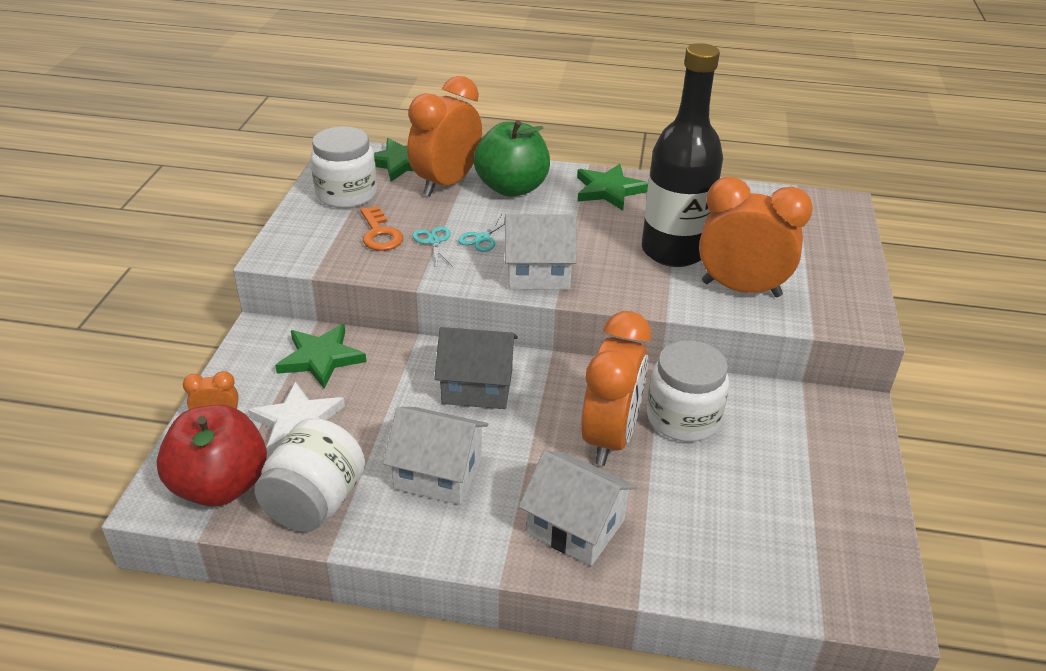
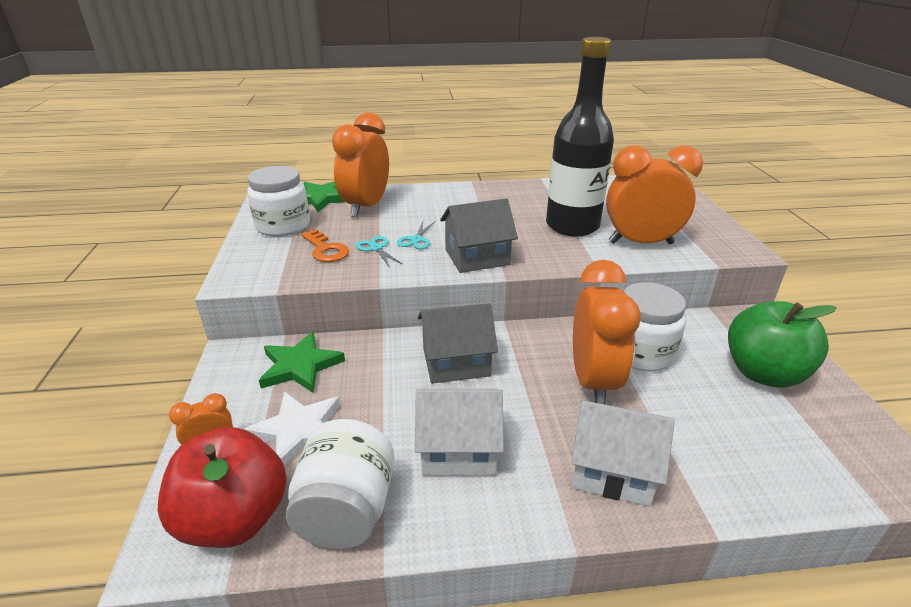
camera: 15 degrees left, 5 degrees down
(512, 188) = (421, 203): green apple -> green apple (763, 373)
(538, 273) = (477, 257): white house -> grey house
(609, 190) = (497, 194): green star -> none

